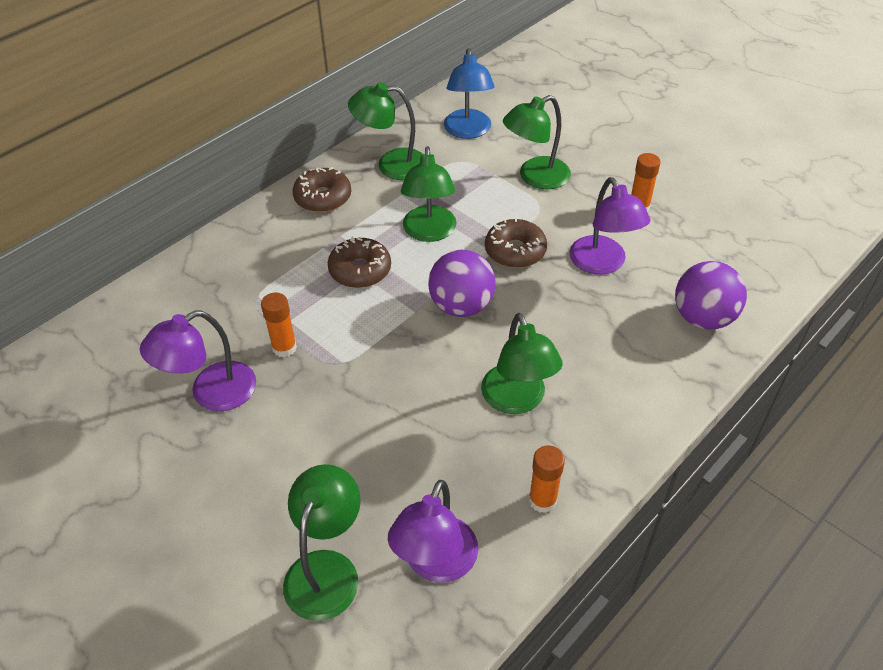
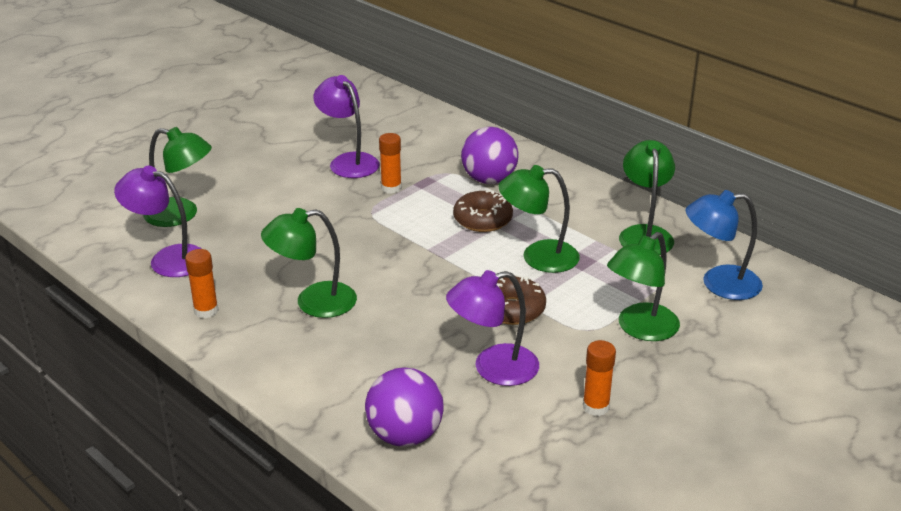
camera: 90 degrees right, 15 degrees down
(323, 197) = (585, 197): brown donut -> none
(461, 306) = (433, 274): purple ball -> purple ball (489, 180)
(535, 177) = (640, 329): green lamp -> green lamp turned 105 degrees counterclockwise

